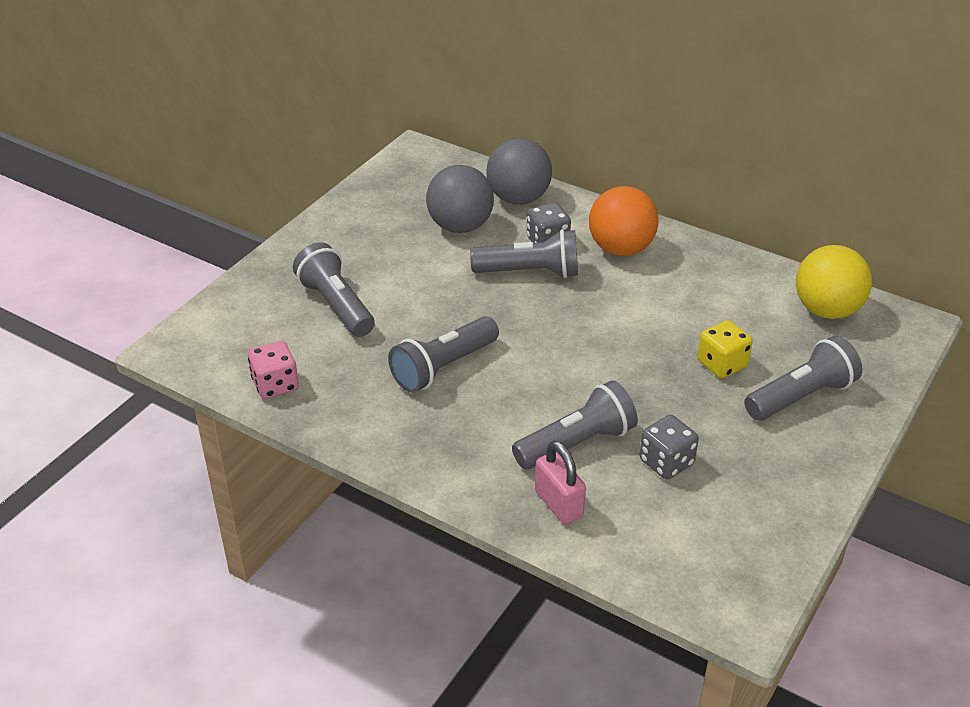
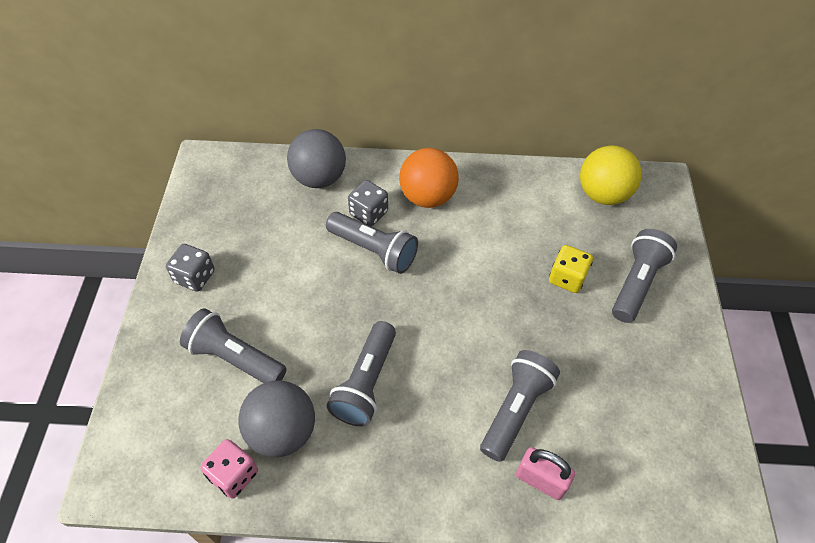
camera: 30 degrees left, 15 degrees up
(460, 226) = (289, 226): grey ball -> grey ball (282, 431)
(530, 272) = (374, 250): grey flashlight -> grey flashlight turned 60 degrees clockwise
(666, 462) = (589, 394): grey dice -> grey dice (195, 277)

